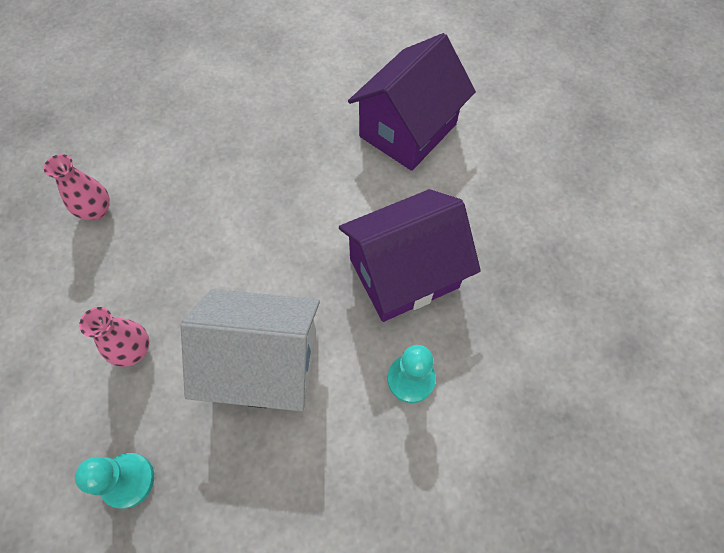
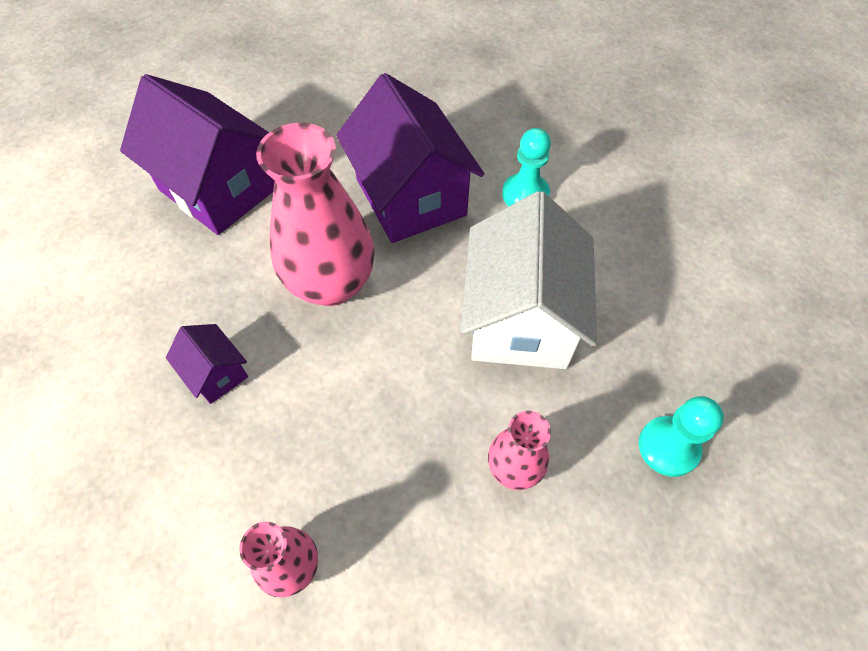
camera: 90 degrees left, 5 degrees down
(237, 152) = (216, 373): none -> purple house
(310, 216) = (331, 283): none -> pink vase

